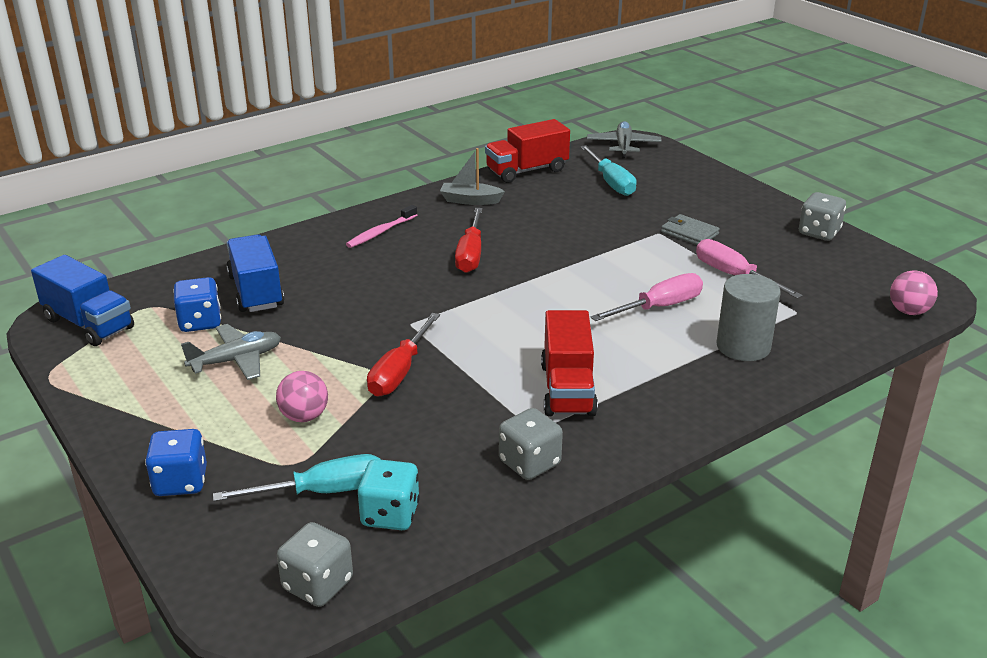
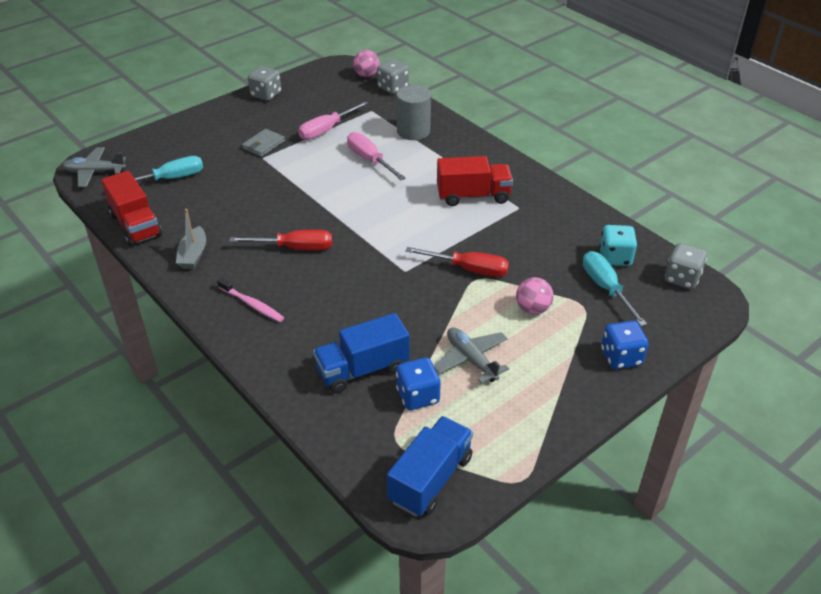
camera: 95 degrees left, 10 degrees up
(529, 463) = (550, 208): grey dice -> grey dice (393, 88)

